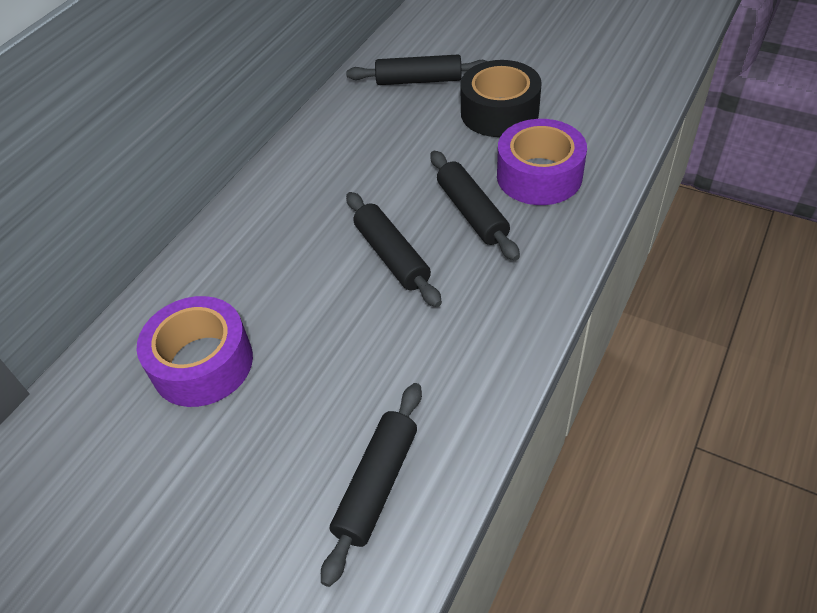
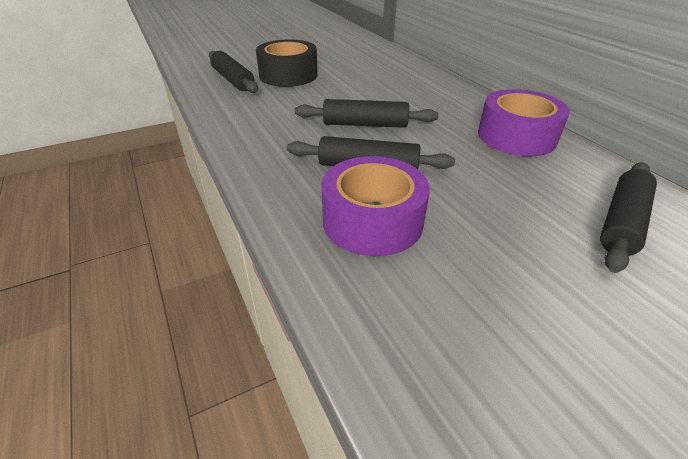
camera: 120 degrees right, 10 degrees down
(202, 363) = (358, 66): purple tape -> purple tape (516, 136)
(499, 112) = (509, 249): black tape -> black tape (288, 75)

